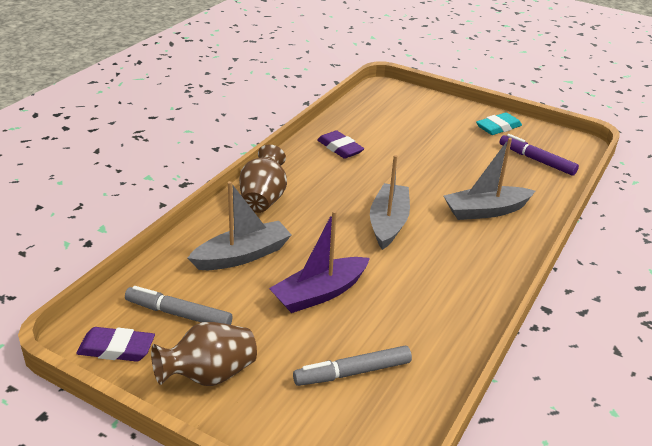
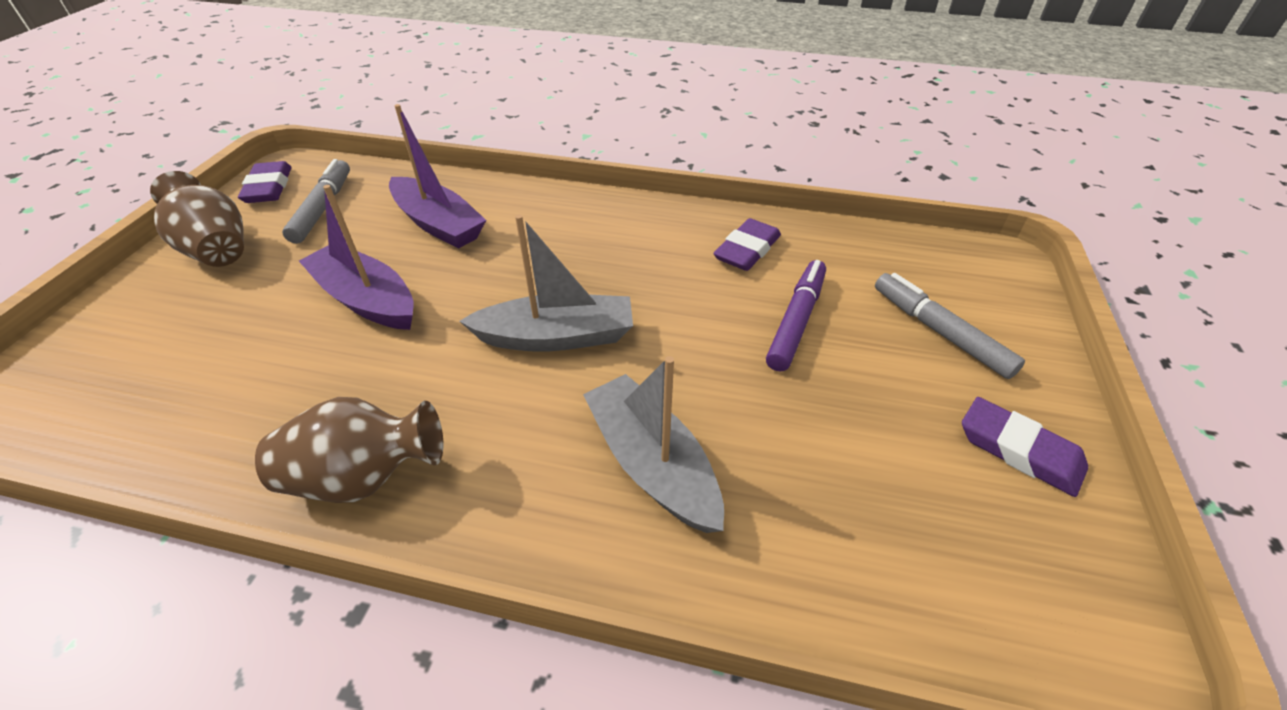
camera: 75 degrees right, 10 degrees up
(242, 255) = (438, 224): grey boat -> purple boat
(263, 199) = (569, 213): brown vase -> brown vase (364, 477)
(353, 372) = (198, 359): grey marker -> grey marker (939, 332)
(498, 127) = (1019, 450): turquoise eraser -> purple eraser
(536, 160) = (927, 545): purple marker -> purple marker (796, 321)

